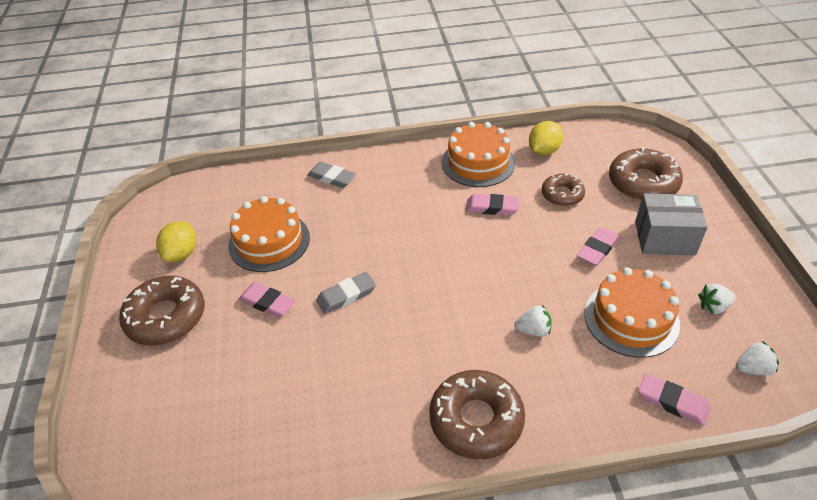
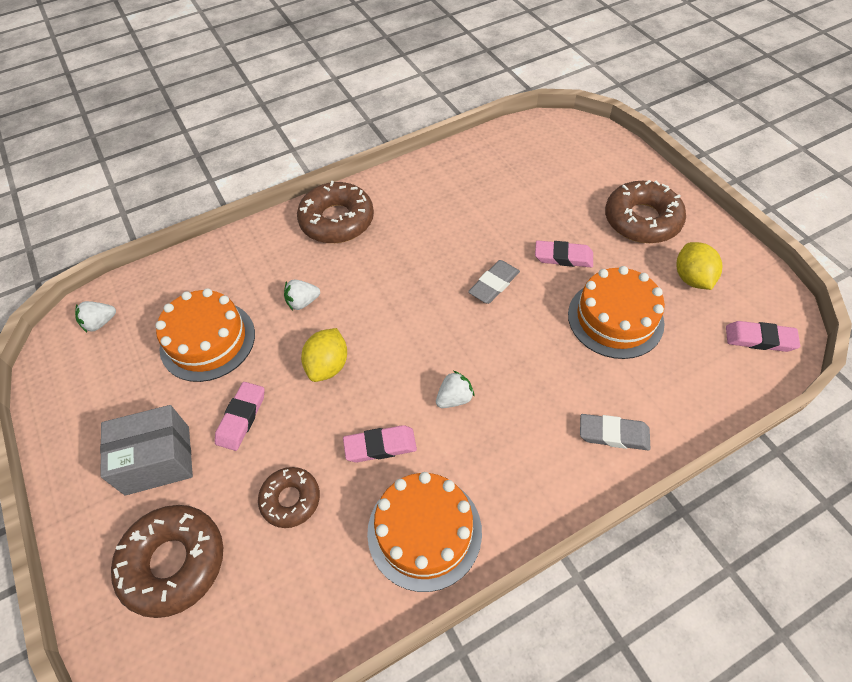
camera: 160 degrees right, 10 degrees up
(544, 151) = (329, 594): yellow lemon -> yellow lemon (328, 365)
(672, 402) = (178, 275): pink eraser -> pink eraser (759, 339)
(713, 307) = (120, 378): white strawberry -> white strawberry (454, 398)

